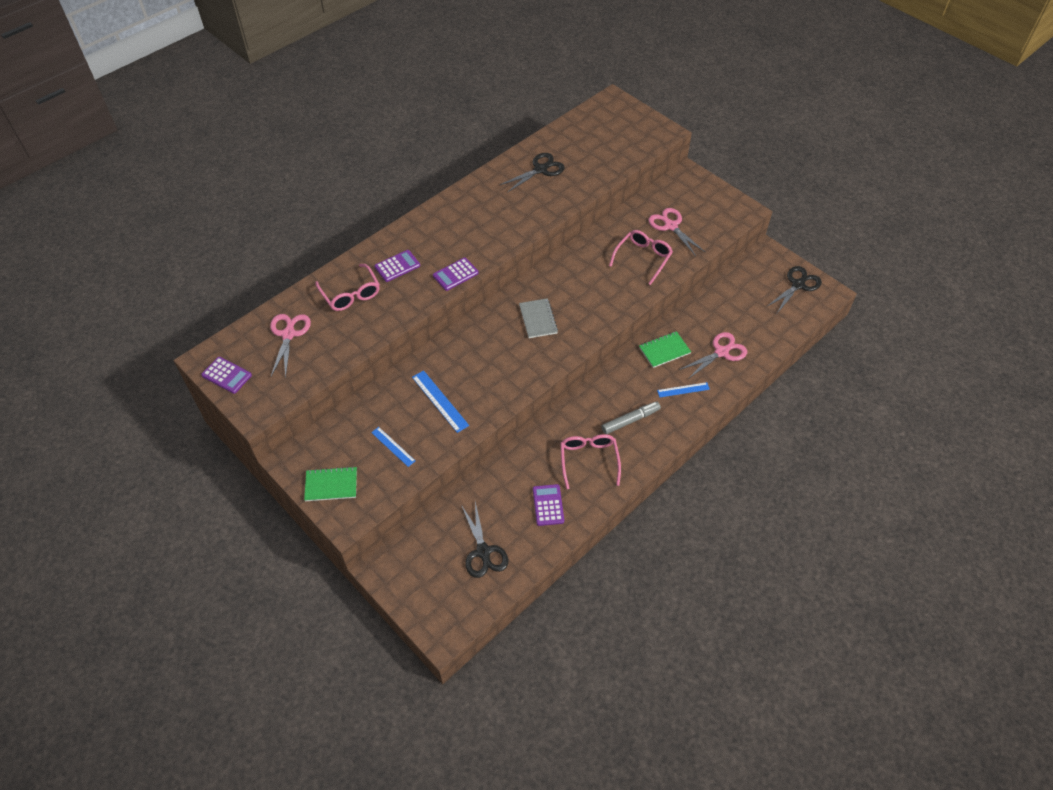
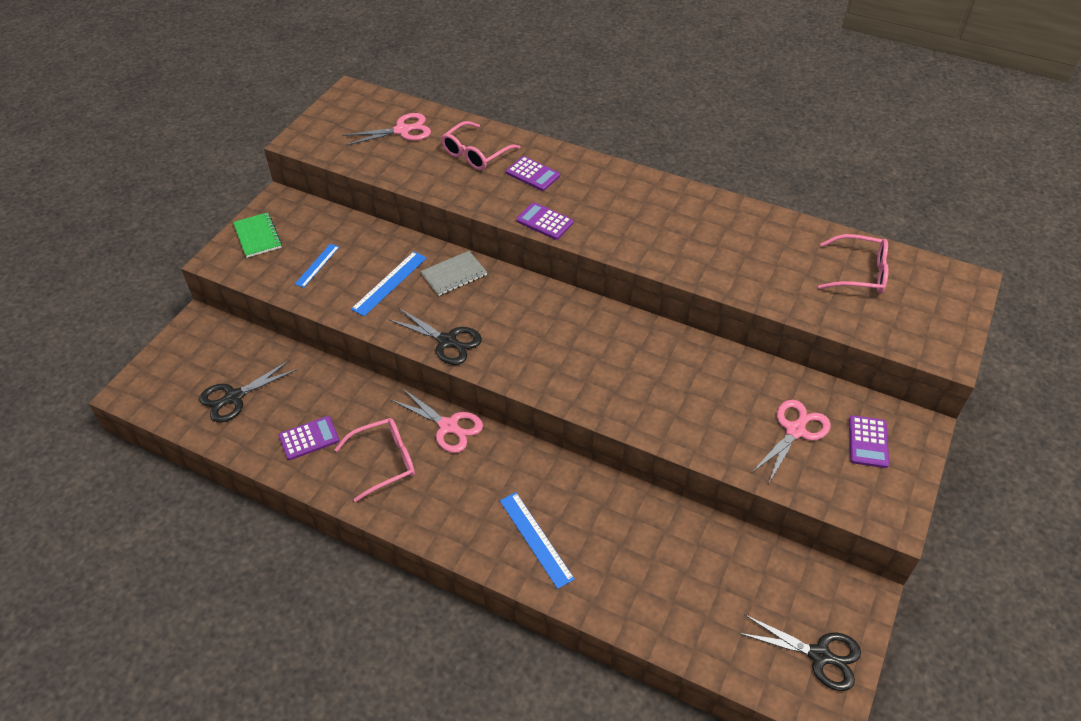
camera: 70 degrees right, 5 degrees down
(227, 375) = (336, 110): purple calculator -> purple calculator (868, 442)
(538, 319) = (547, 333): grey notebook -> grey notebook (454, 275)
(540, 169) = (769, 246): black scissors -> black scissors (447, 341)
(630, 420) = (461, 490): grey marker -> none
(643, 258) = (712, 413): pink glasses -> pink glasses (859, 273)
(664, 350) = (595, 500): green notebook -> none
(683, 390) = (535, 539): blue ruler -> blue ruler, size x1.51
(721, 352) = (625, 572): pink scissors -> pink scissors (448, 426)

